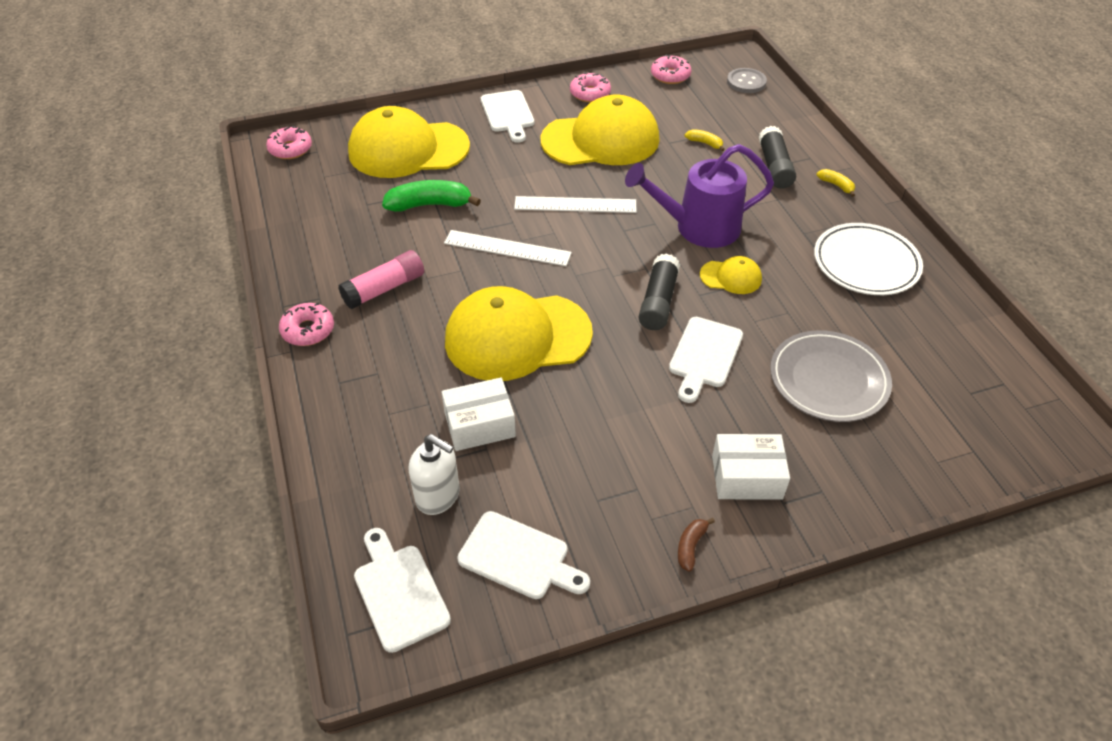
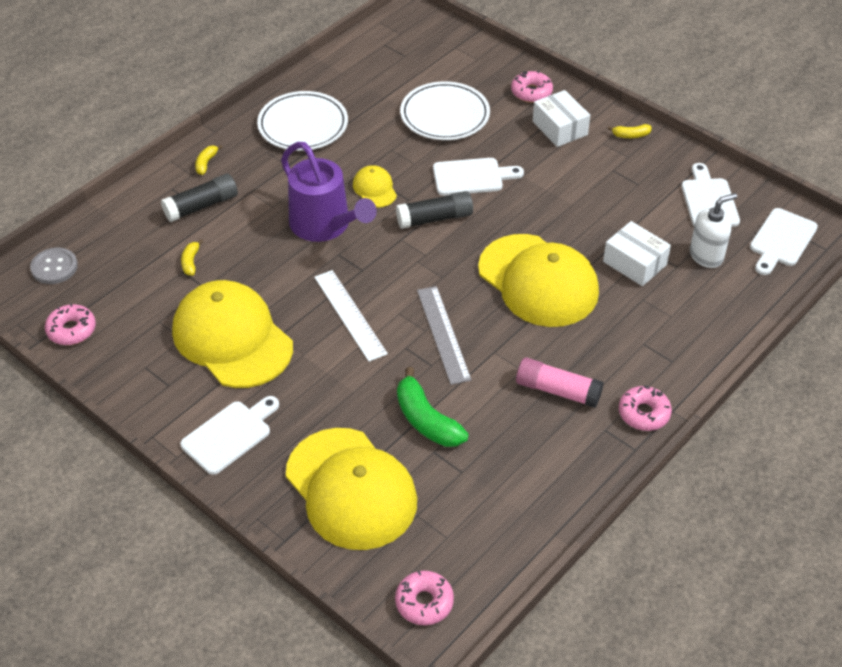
camera: 120 degrees left, 0 degrees up
(438, 496) = (706, 256): white soap dispenser -> white soap dispenser turned 60 degrees clockwise
(507, 248) = (443, 334): white ruler -> grey ruler
(590, 93) = (147, 382): pink donut -> pink donut (531, 92)
(690, 546) = (631, 135): brown banana -> yellow banana
(828, 379) = (445, 115): grey plate -> white plate

